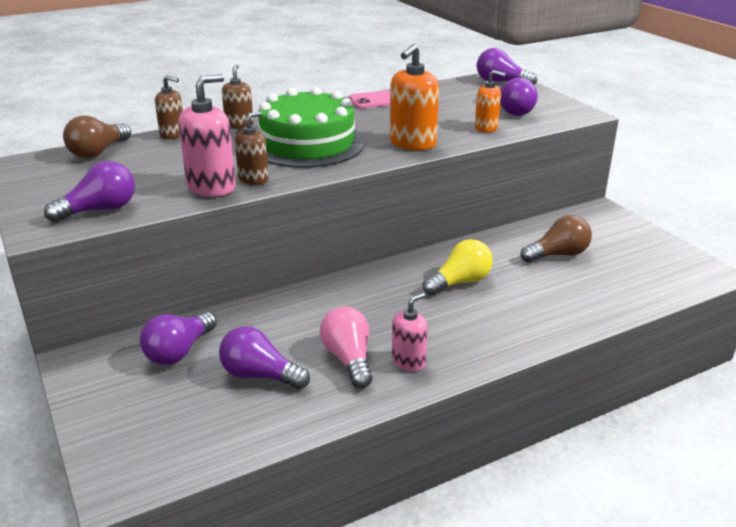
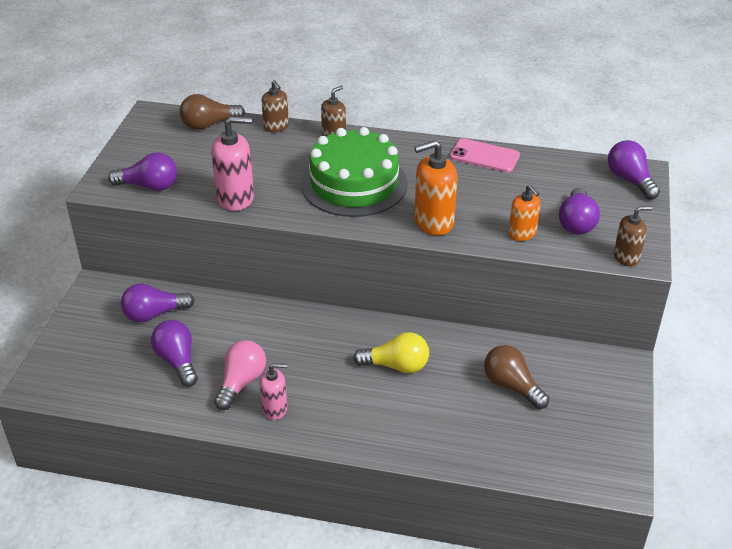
camera: 40 degrees right, 10 degrees up
(253, 179) = (271, 204): brown soap dispenser -> brown soap dispenser (626, 257)
(558, 254) = (511, 386): brown light bulb -> brown light bulb turned 150 degrees counterclockwise

